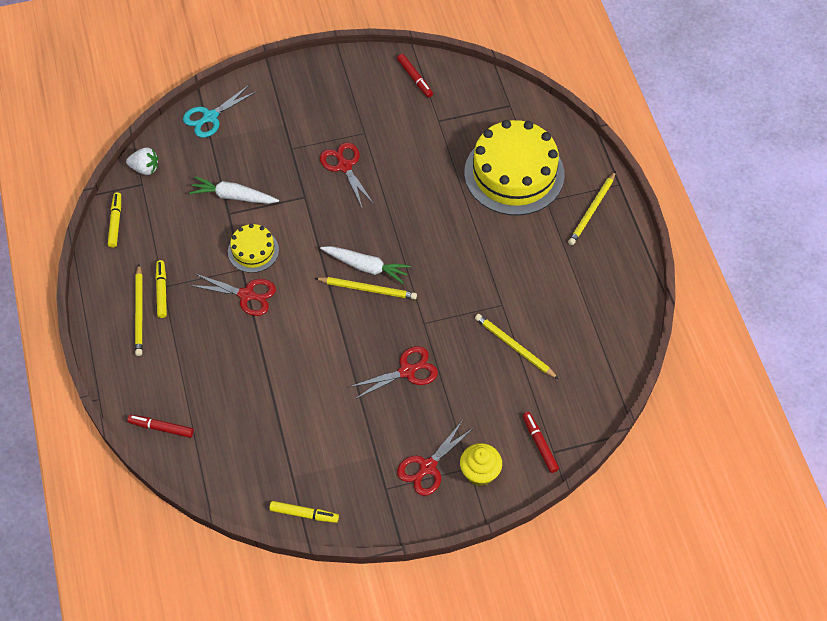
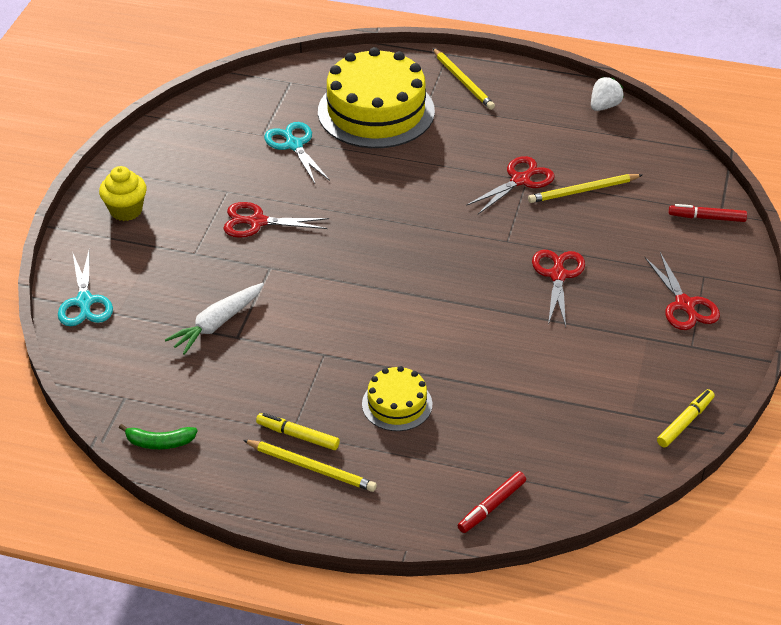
camera: 60 degrees left, 15 degrees down
(115, 222) = (159, 442): yellow marker -> green banana
(145, 168) = (104, 386): white strawberry -> white strawberry (604, 106)
(246, 295) = (363, 363): red scissors -> red scissors (520, 180)
(253, 251) = (307, 335): yellow cake -> yellow cake (397, 404)
(366, 266) = (402, 256): white carrot -> none
(368, 289) = (432, 265): yellow pencil -> none
(415, 78) = (192, 129): red marker -> none
(440, 144) = (294, 145): none -> turquoise scissors
(480, 473) = (714, 270): yellow cupcake -> yellow cupcake (126, 210)

